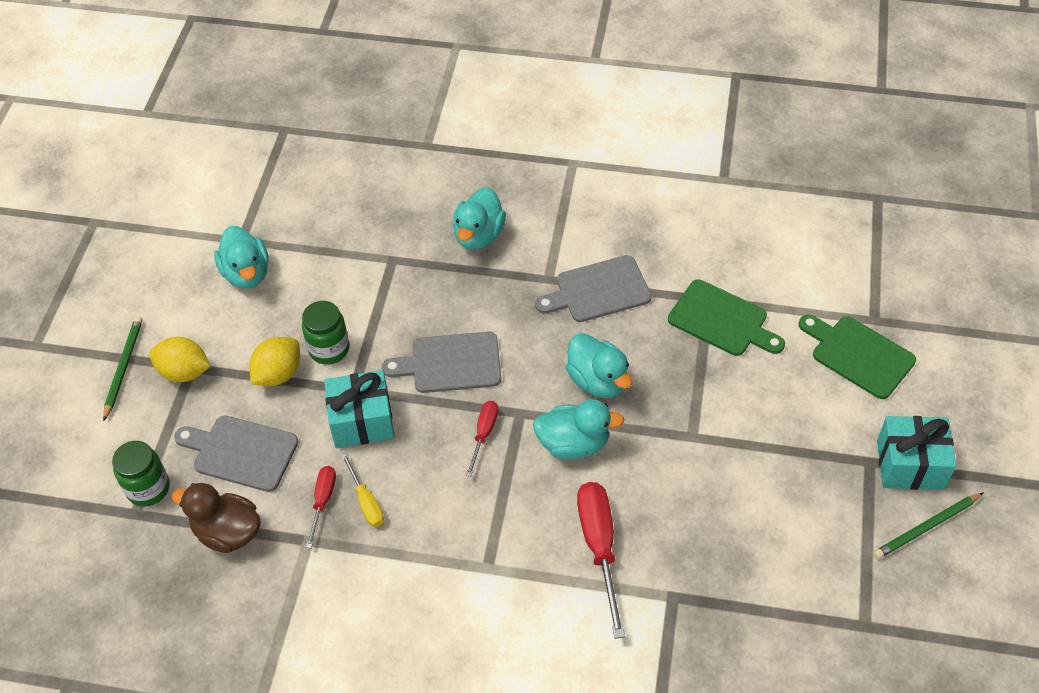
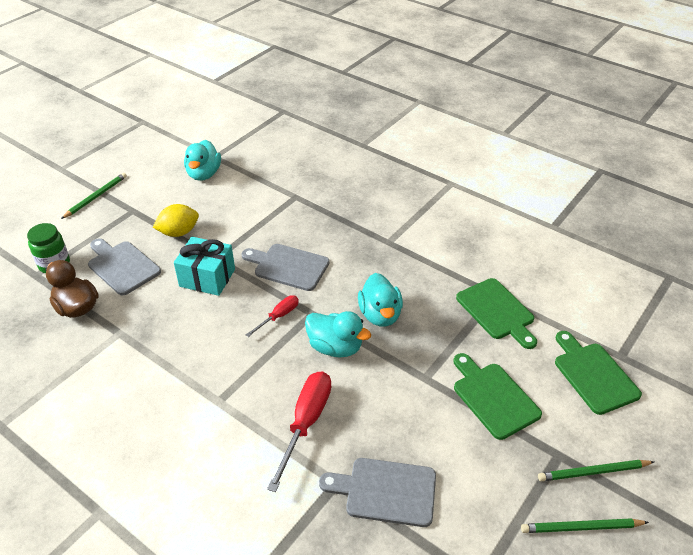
camera: 25 degrees right, 10 degrees down
(184, 372) = (127, 211): yellow lemon -> none
(323, 501) = (147, 314): red screwdriver -> none
(329, 349) = (219, 230): green jar -> none
(366, 502) = (172, 325): yellow screwdriver -> none
(479, 235) = (360, 202): turquoise duck -> none
(598, 290) = (418, 261): grey cutting board -> grey cutting board (386, 491)
(774, 427) = (493, 397): none -> green cutting board
(910, 464) = (593, 472): turquoise gift -> green pencil

